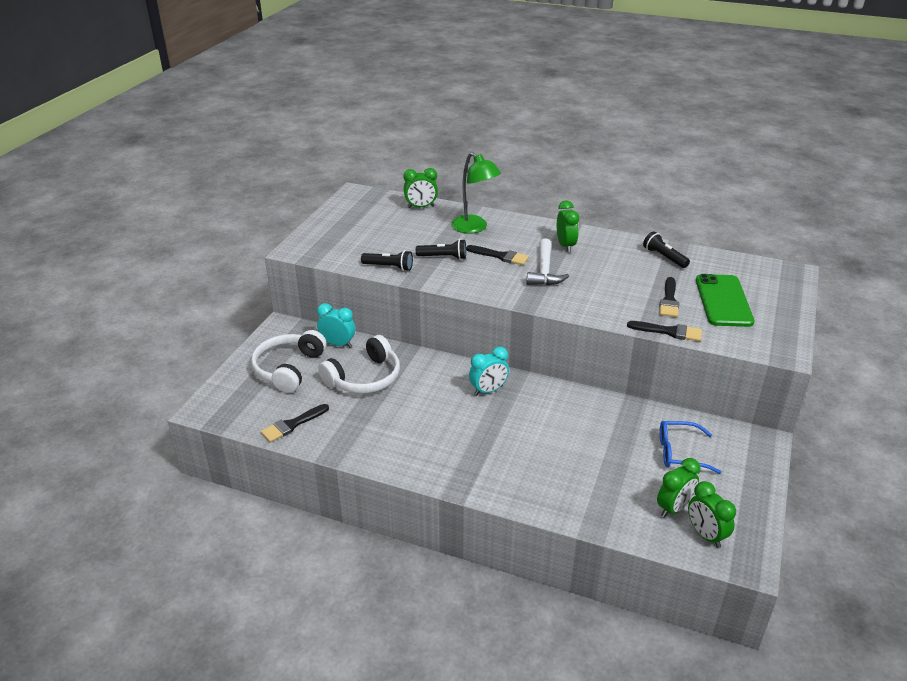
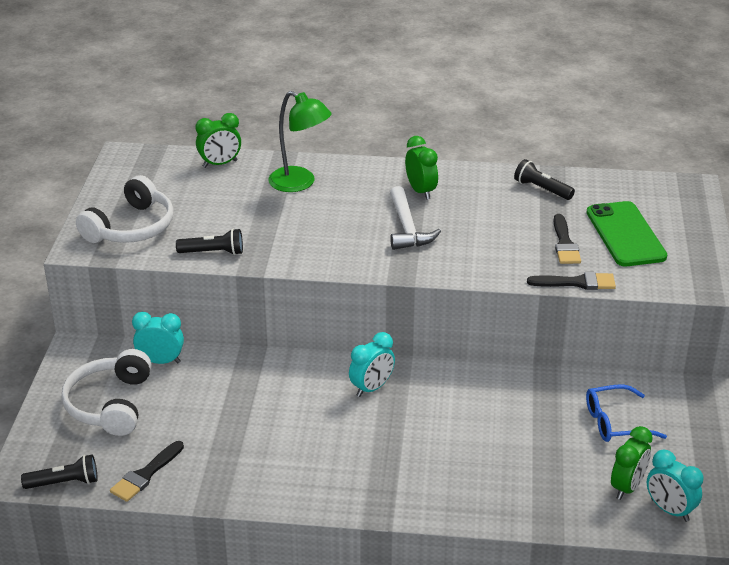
camera: 15 degrees left, 0 degrees up
(365, 378) = (213, 399): white headphones -> white headphones (132, 227)
(443, 257) = (276, 229): black flashlight -> black flashlight (64, 483)
(500, 256) = (347, 217): black brush -> none
(705, 535) = (669, 510): green clock -> turquoise clock

